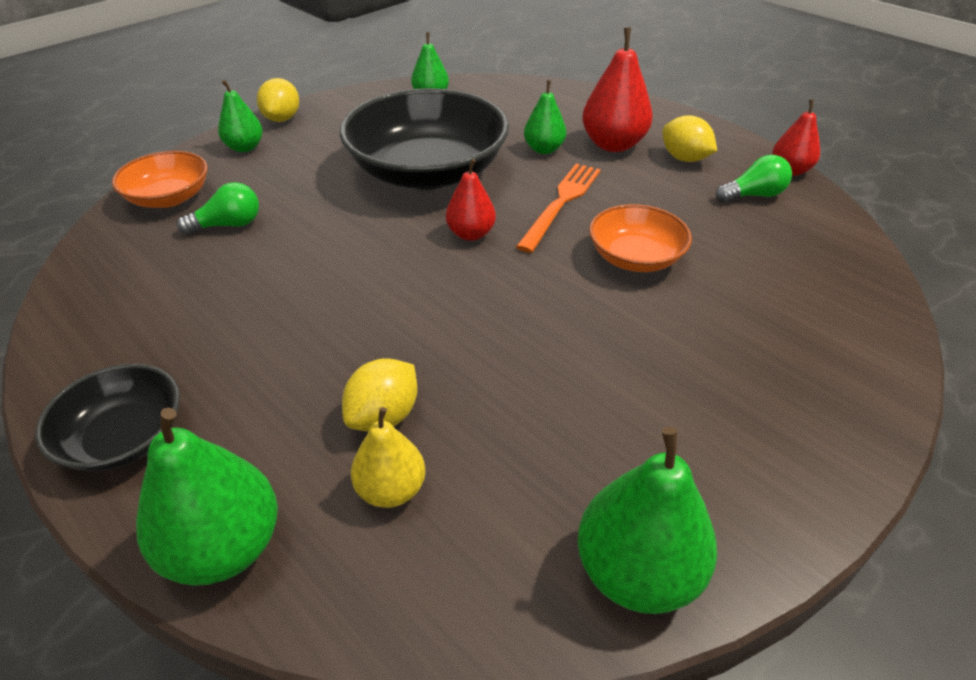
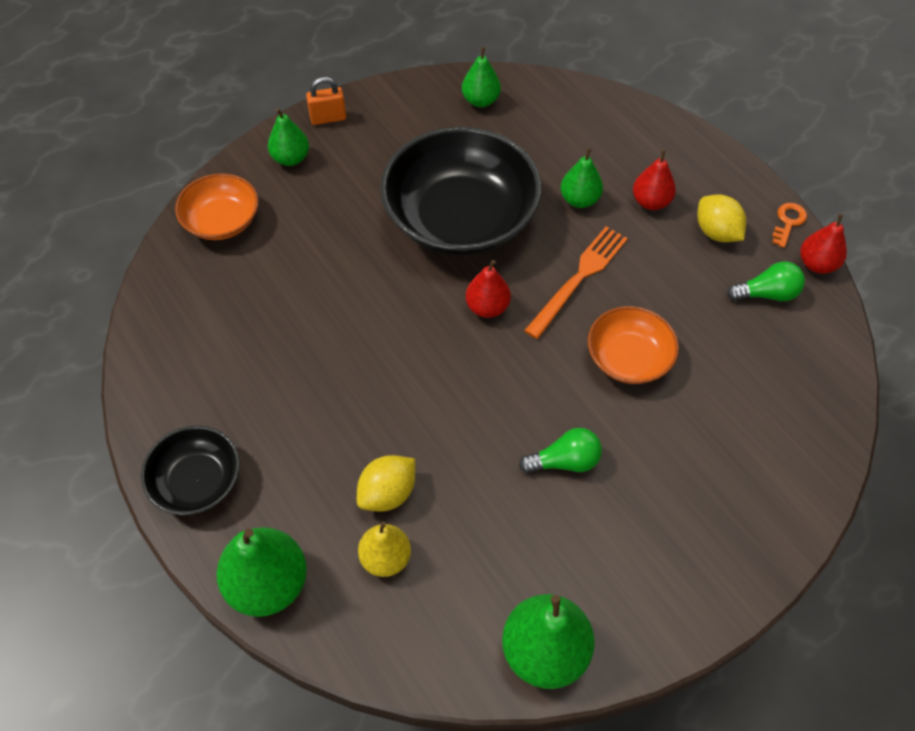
camera: 10 degrees right, 15 degrees up
(228, 225) = (274, 264): green light bulb -> green light bulb (564, 461)
(282, 119) = (328, 118): yellow lemon -> orange padlock
(613, 145) = (651, 202): red pear -> red pear, size x0.62
(748, 146) = (788, 222): none -> orange key

